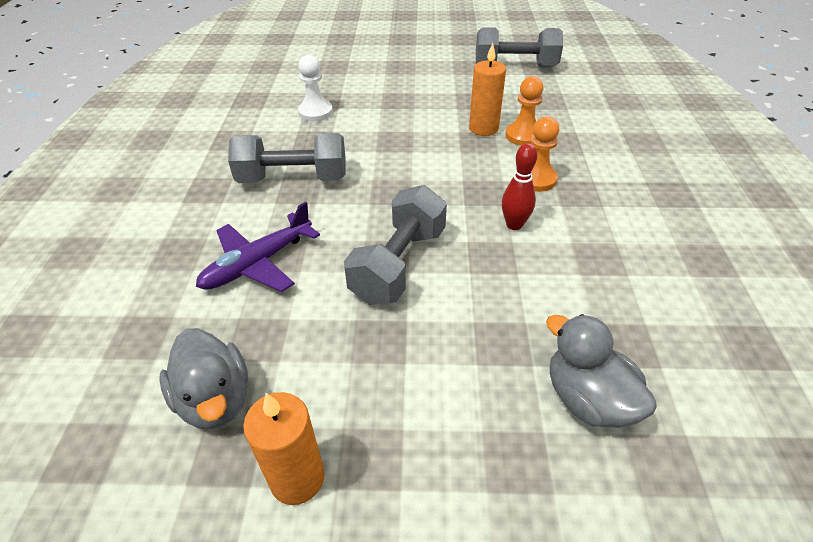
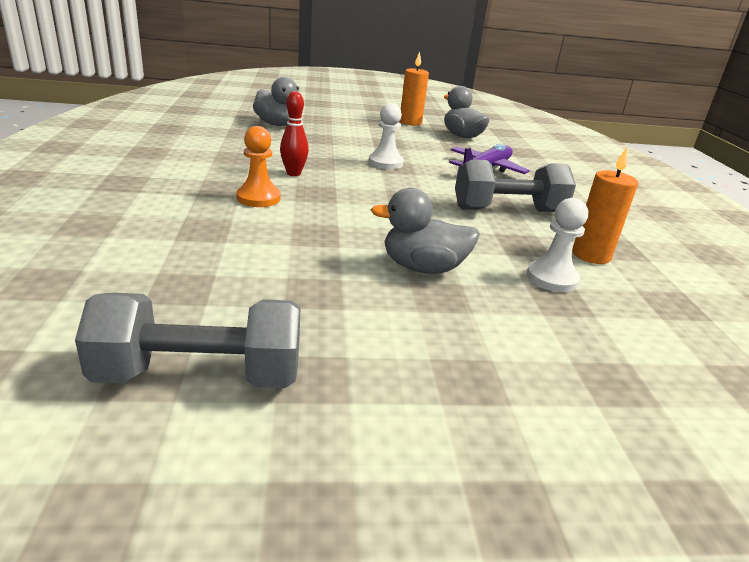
camera: 170 degrees right, 15 degrees down
(399, 264) = (385, 163): grey dumbbell -> white pawn
(402, 116) = (423, 268): none -> grey duck
(483, 128) = (305, 247): orange candle -> orange candle (591, 255)
(523, 136) = (252, 237): orange pawn -> none

